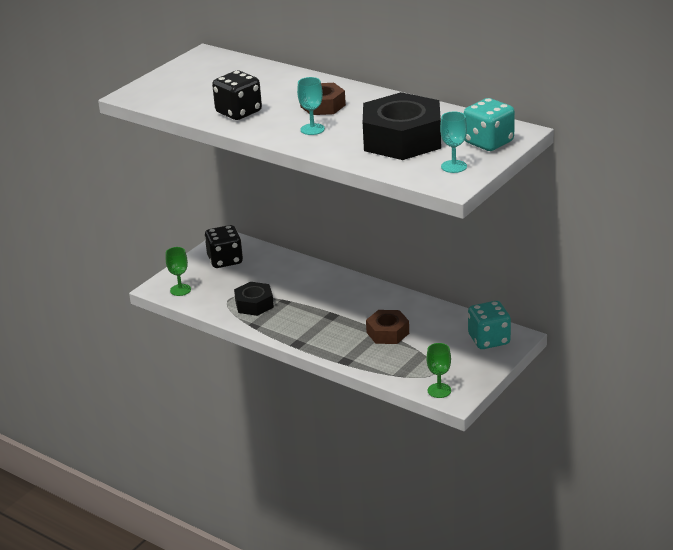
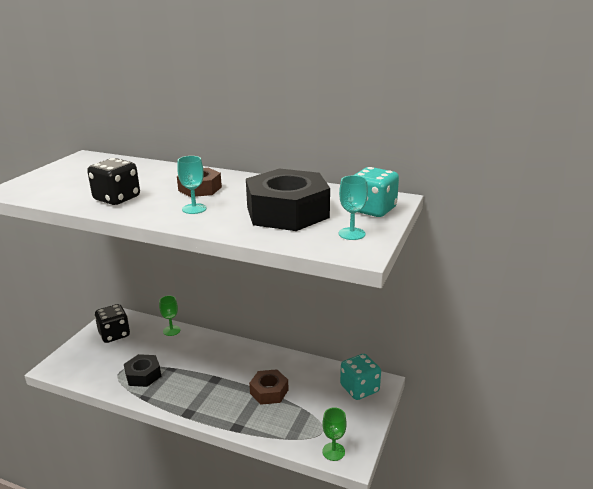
camera: 15 degrees left, 5 degrees down
(180, 290) = (73, 367): green goblet -> green goblet (171, 330)

